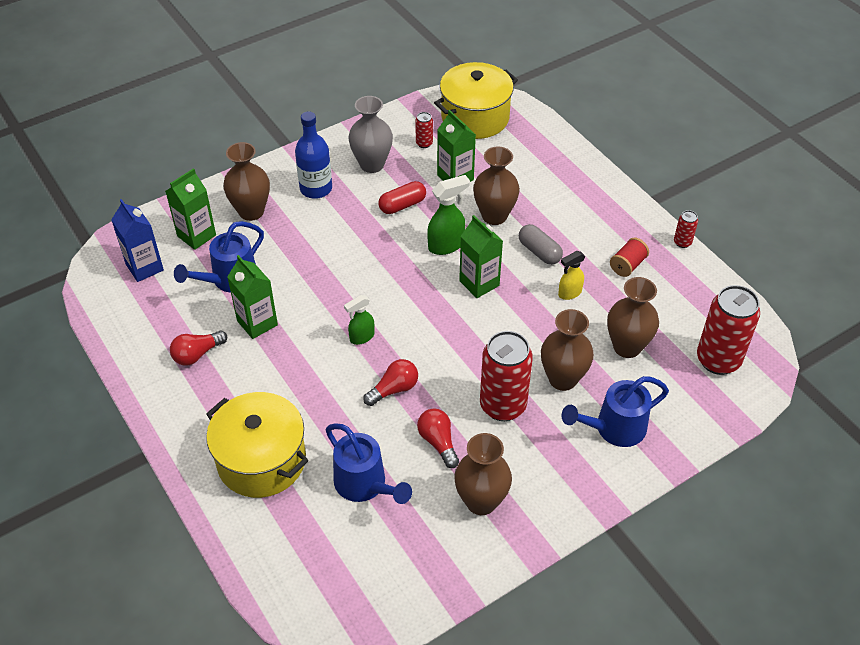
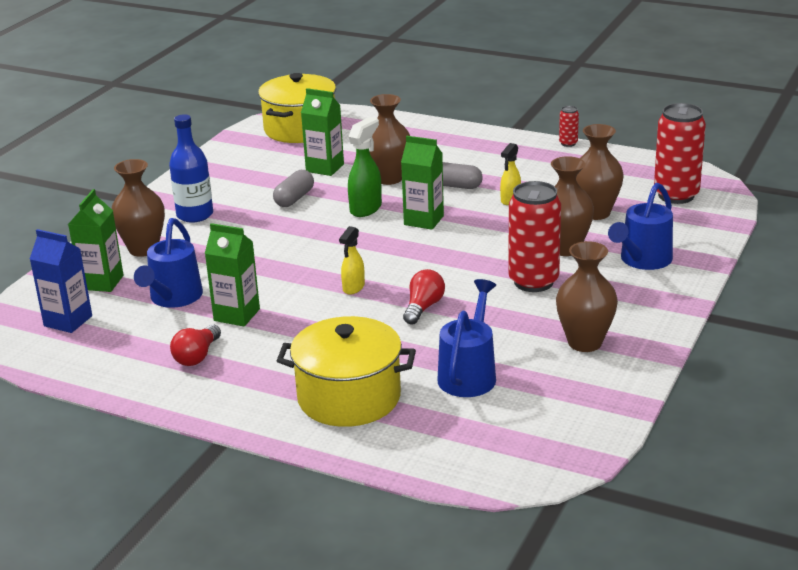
camera: 30 degrees left, 20 degrees down
(361, 337) = (353, 288): green spray bottle -> yellow spray bottle
(365, 485) = (469, 374): blue watering can -> blue watering can turned 90 degrees counterclockwise
(372, 164) = (234, 184): grey vase -> none
(402, 205) = (294, 198): red capsule -> grey capsule
(424, 143) = (270, 157): red can -> none
(438, 442) = (503, 323): red light bulb -> none
(627, 265) = (539, 169): red spool -> none

